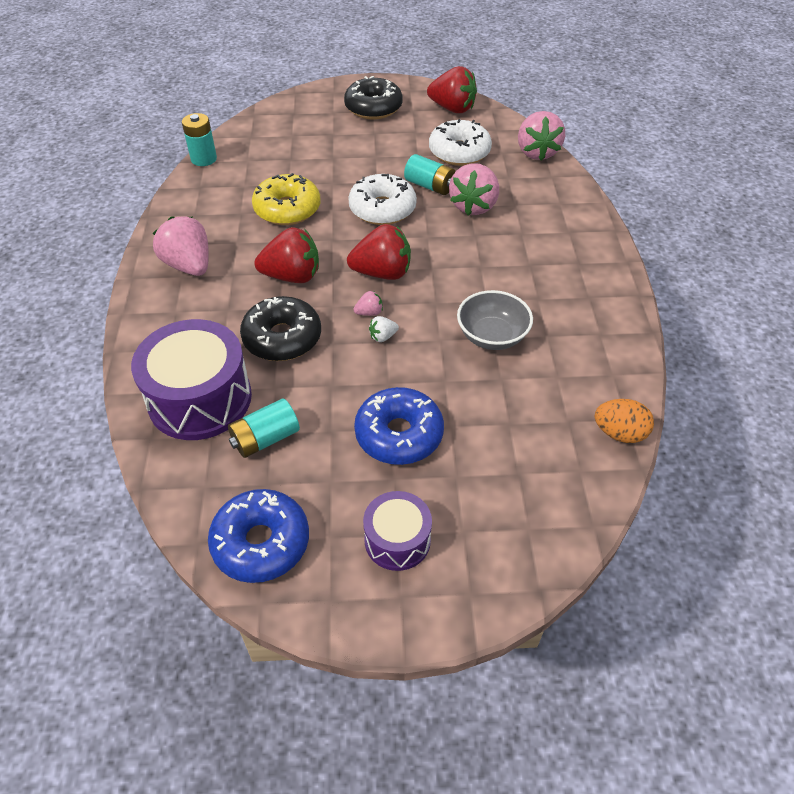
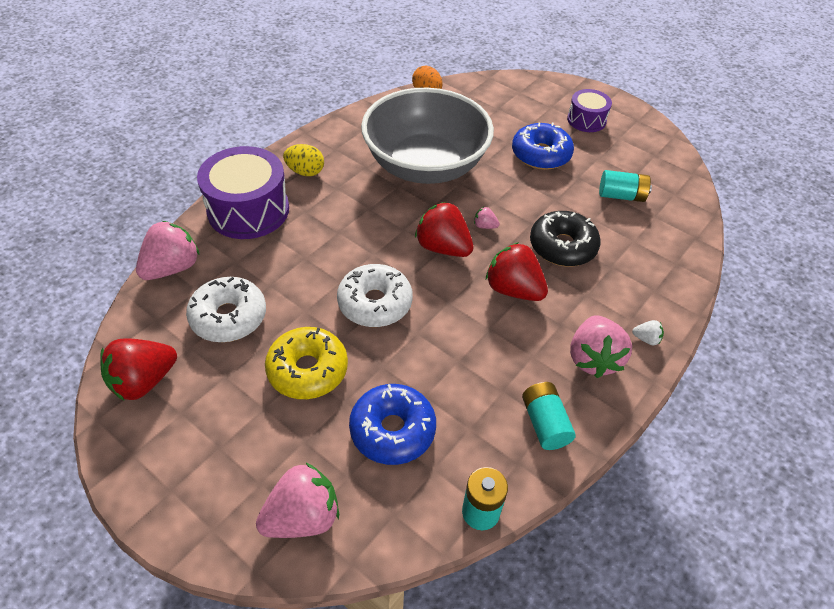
camera: 140 degrees left, 0 degrees up
(200, 399) = (649, 241): purple drum -> purple drum (248, 210)
(261, 542) = (657, 155): blue donut -> blue donut (392, 430)
(287, 209) = (455, 363): yellow donut -> yellow donut (307, 370)
(373, 108) = (211, 453): black donut -> none
(383, 337) = (493, 206): white strawberry -> white strawberry (646, 339)
(429, 186) = (307, 299): turquoise battery -> turquoise battery (545, 423)
(452, 108) = (144, 381): red strawberry -> red strawberry turned 105 degrees counterclockwise
(473, 206) = (302, 255): pink strawberry -> pink strawberry (302, 517)
(492, 336) = (425, 165): grey bowl -> grey bowl, size x2.17
(574, 260) = (305, 172): none -> yellow egg

